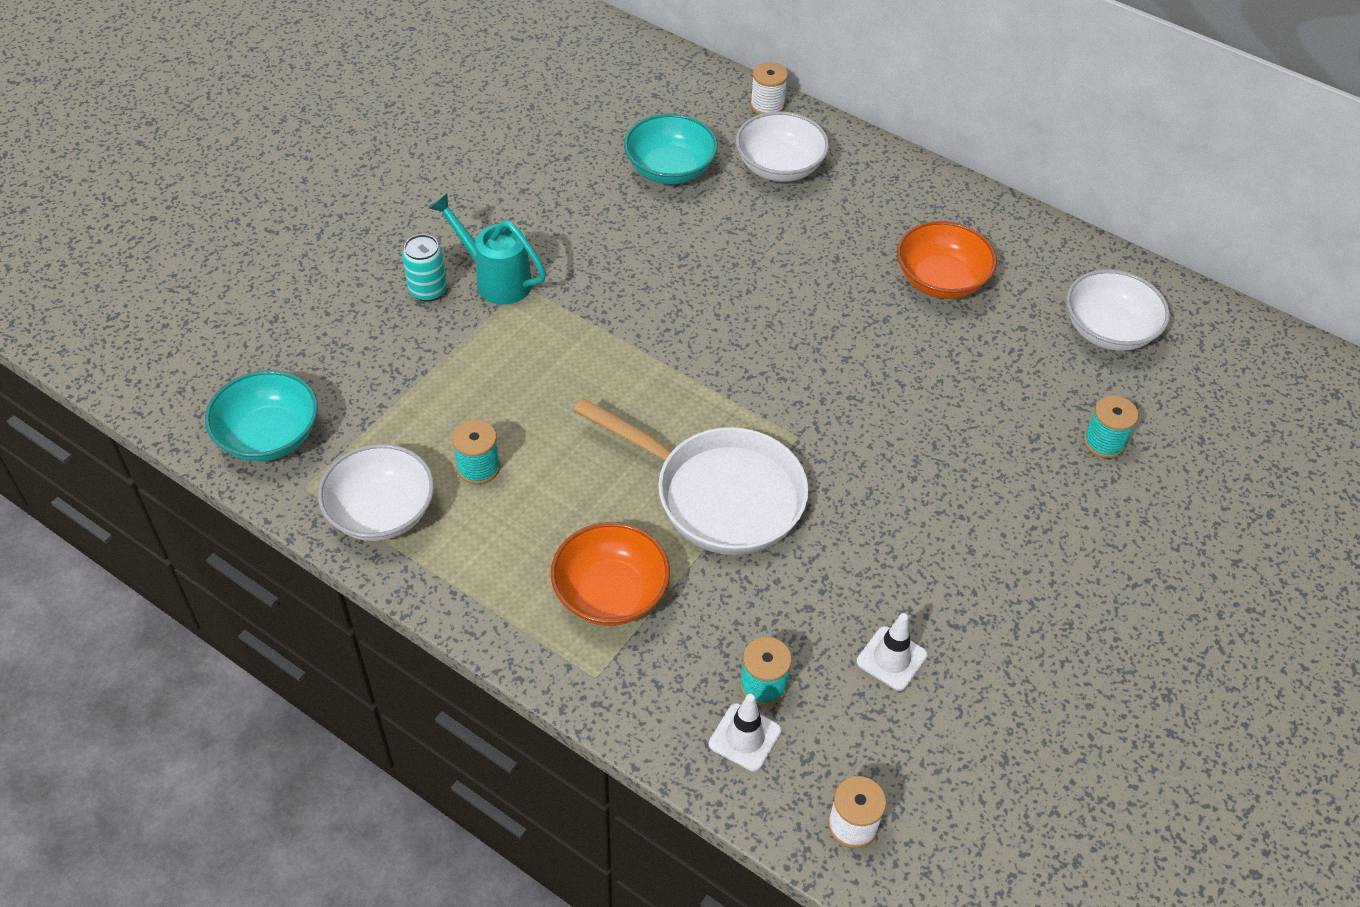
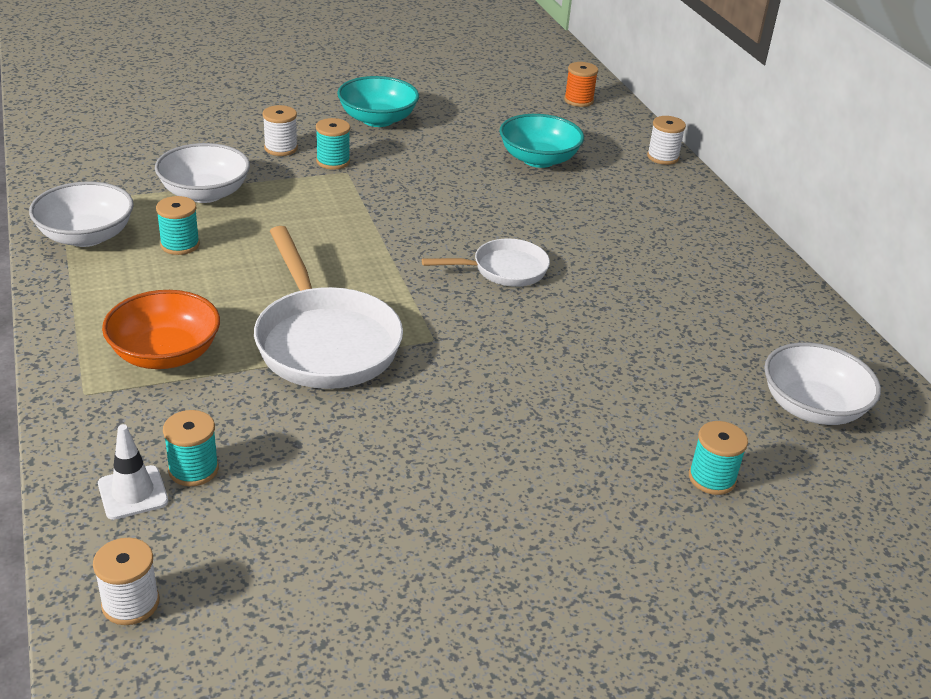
camera: 35 degrees right, 15 degrees down
(269, 436) = (80, 170): turquoise bowl -> turquoise bowl (377, 119)
(428, 290) = (281, 148): turquoise can -> white spool
(495, 279) = (333, 161): turquoise watering can -> turquoise spool
(627, 66) = (578, 100): none -> orange spool
(773, 324) = (504, 270): none -> white pan
(779, 167) = (628, 191): white bowl -> white bowl (205, 193)
(891, 658) = (319, 514): white traffic cone -> none
(941, 280) = (685, 307): orange bowl -> none

